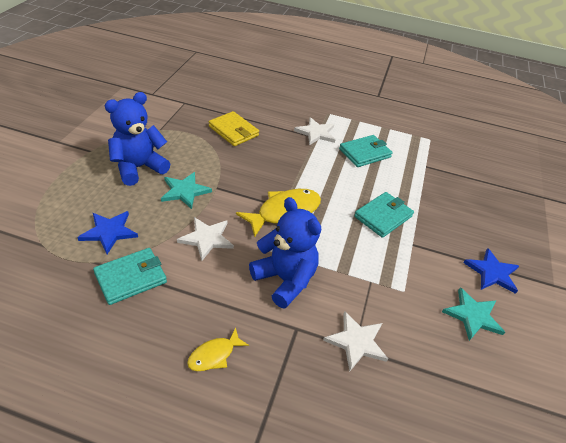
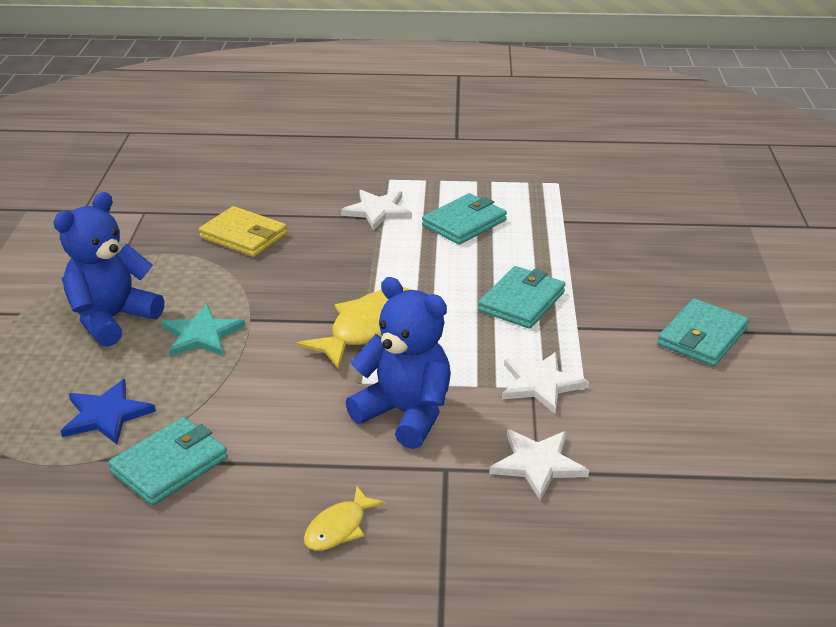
camera: 10 degrees left, 10 degrees down
(206, 238) = (264, 389): white star -> white star (540, 384)
(473, 315) = (690, 395): turquoise star -> none
(492, 272) = (702, 337): blue star -> turquoise wallet

